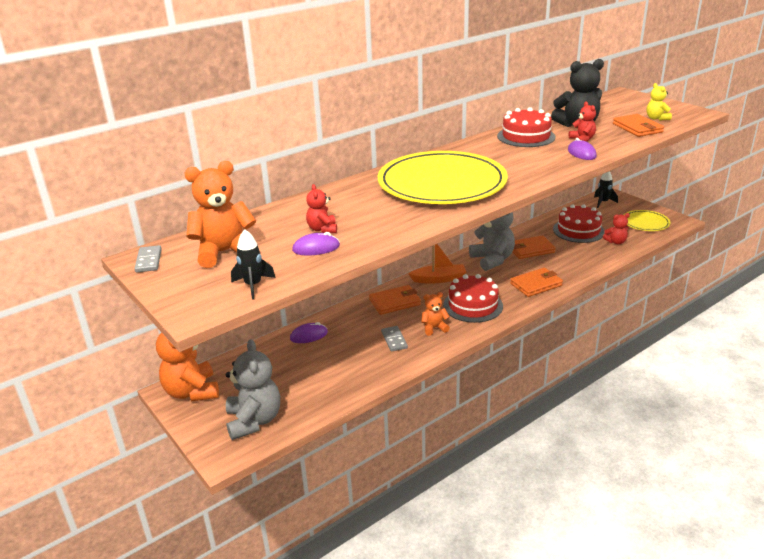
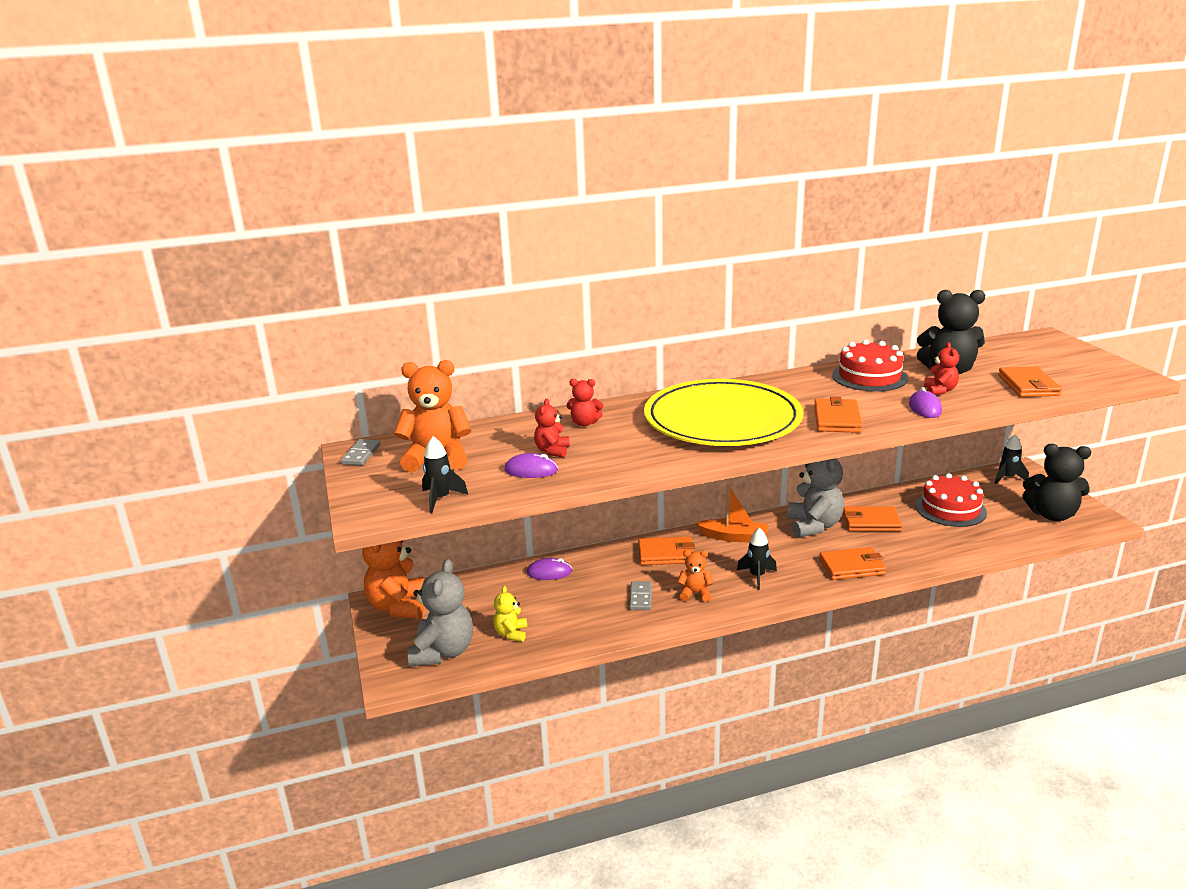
camera: 20 degrees right, 5 degrees down
(473, 305) = (757, 576): red cake -> black rocket
(526, 170) = (837, 419): none -> orange wallet
(616, 242) = (993, 532): red teddy bear -> red teddy bear (585, 423)
(645, 223) = (1052, 515): yellow plate -> black teddy bear
(656, 118) = (1066, 376): yellow teddy bear -> yellow teddy bear (511, 633)

